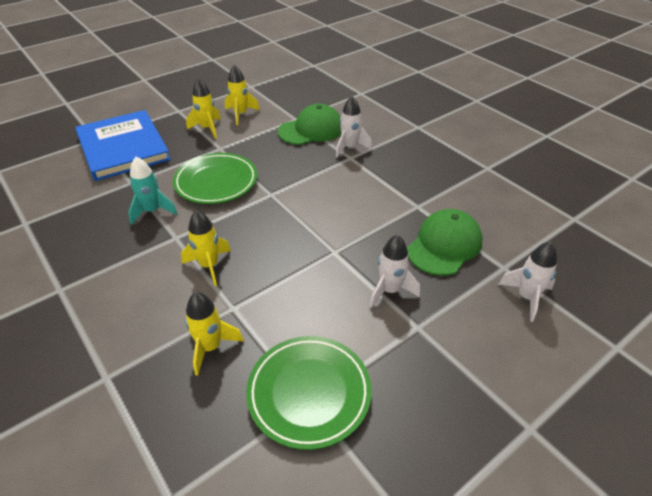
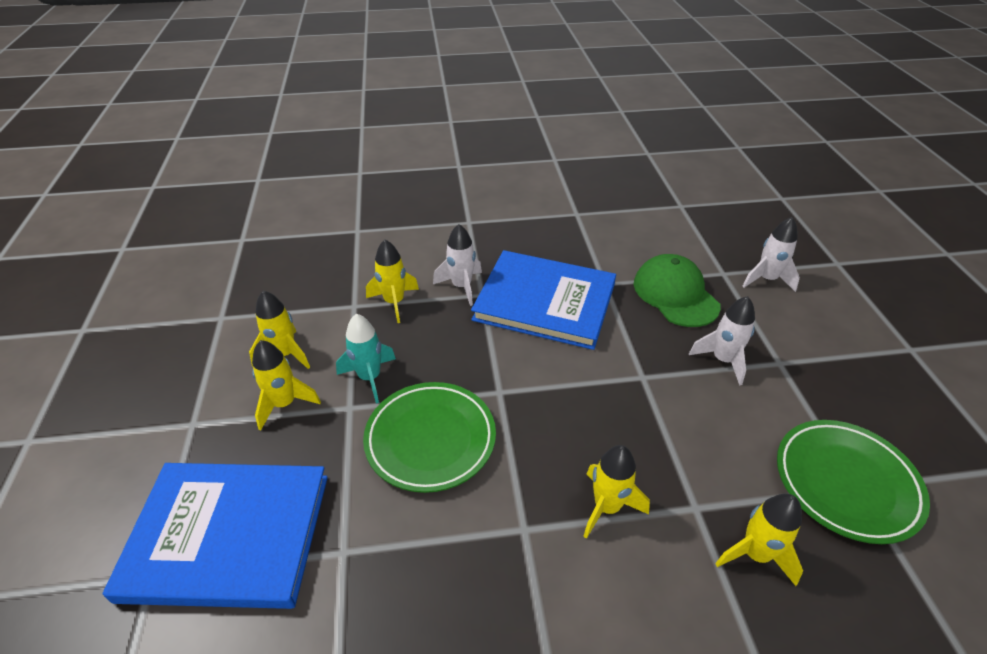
camera: 60 degrees left, 0 degrees up
(152, 211) = (444, 541): turquoise rocket -> turquoise rocket (370, 377)
(311, 130) = (394, 302): green cap -> yellow rocket
(369, 185) = (545, 302): none -> blue book

